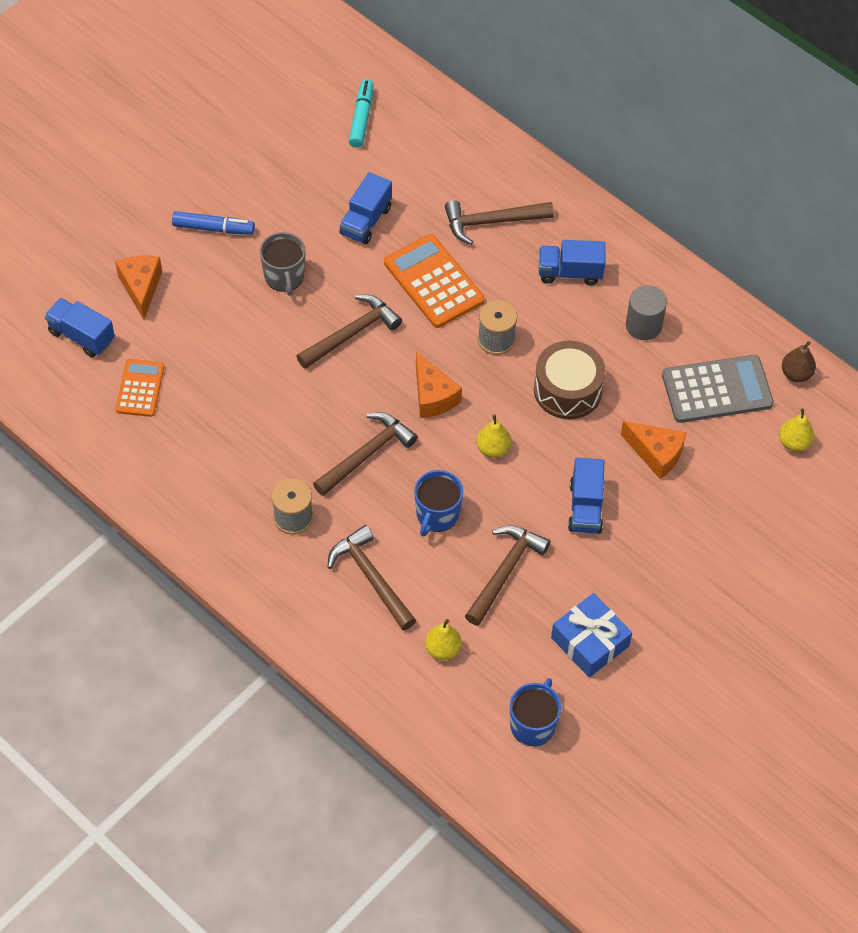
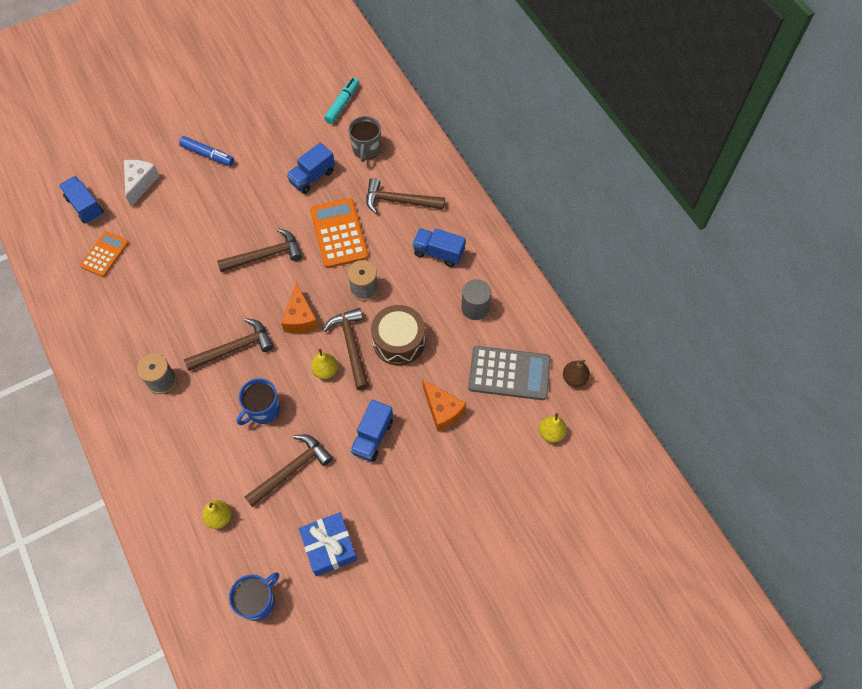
camera: 20 degrees right, 5 degrees up
(141, 288) = (140, 183): orange cheese -> white cheese
(284, 276) = (238, 201): grey mug -> grey mug (366, 149)
(371, 578) = (194, 444): brown hammer -> brown hammer (351, 346)

